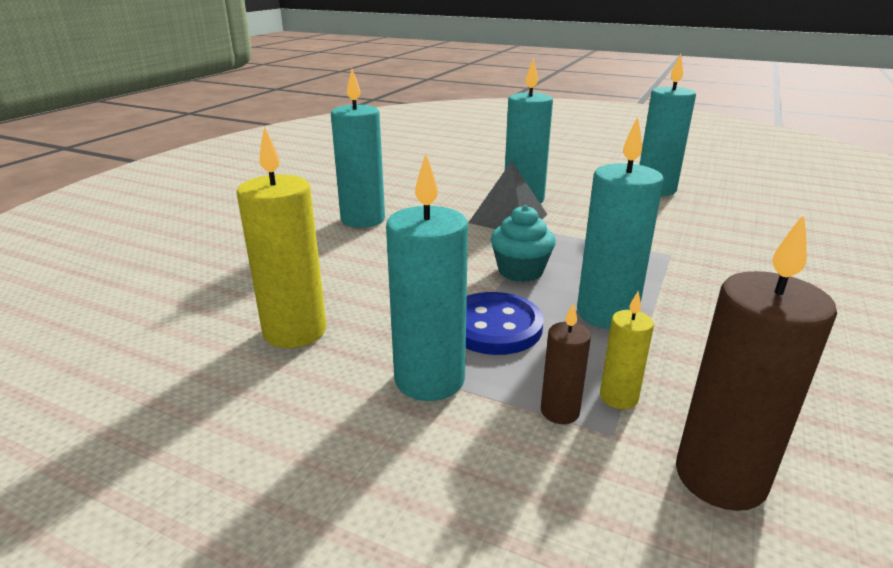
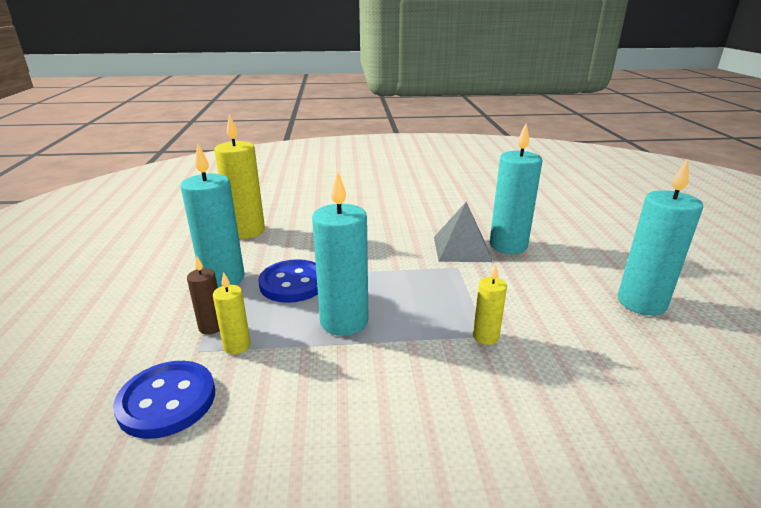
camera: 60 degrees right, 0 degrees up
(363, 219) = (394, 205): turquoise candle -> none
(520, 271) = (377, 274): turquoise cupcake -> none
(673, 255) = (486, 337): none -> yellow candle
(720, 477) = (167, 401): brown candle -> blue button

